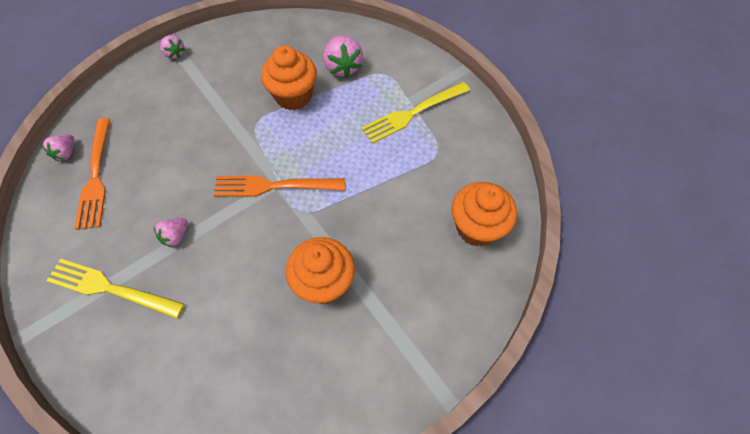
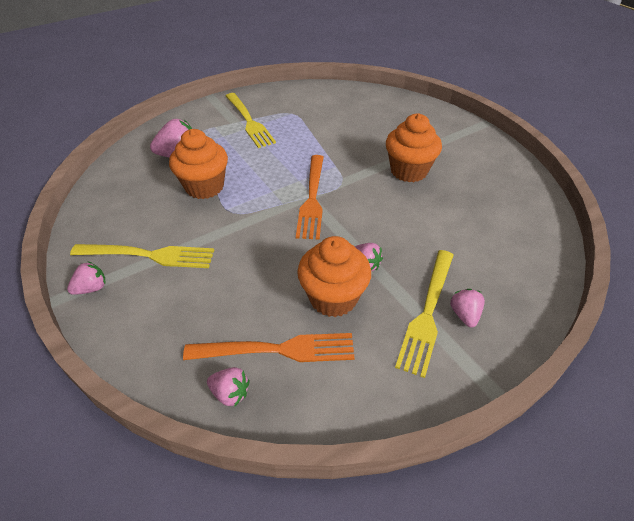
camera: 85 degrees left, 15 degrees down
(103, 321) = (464, 314): none -> pink strawberry
(205, 77) = (148, 255): none -> yellow fork
(477, 227) = (360, 102): orange cupcake -> orange cupcake (333, 298)

